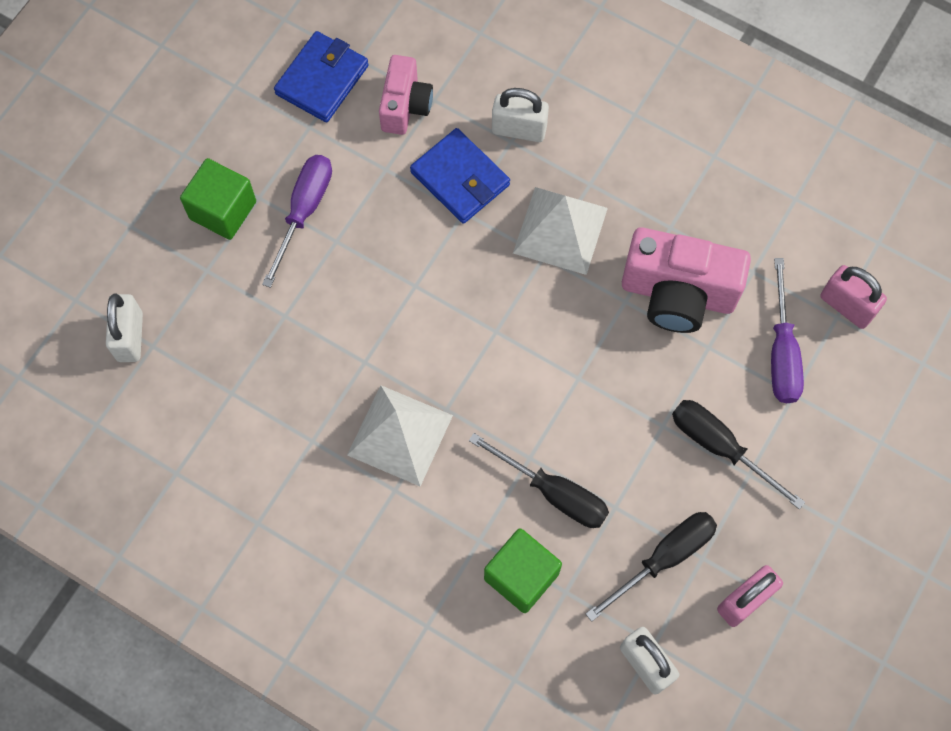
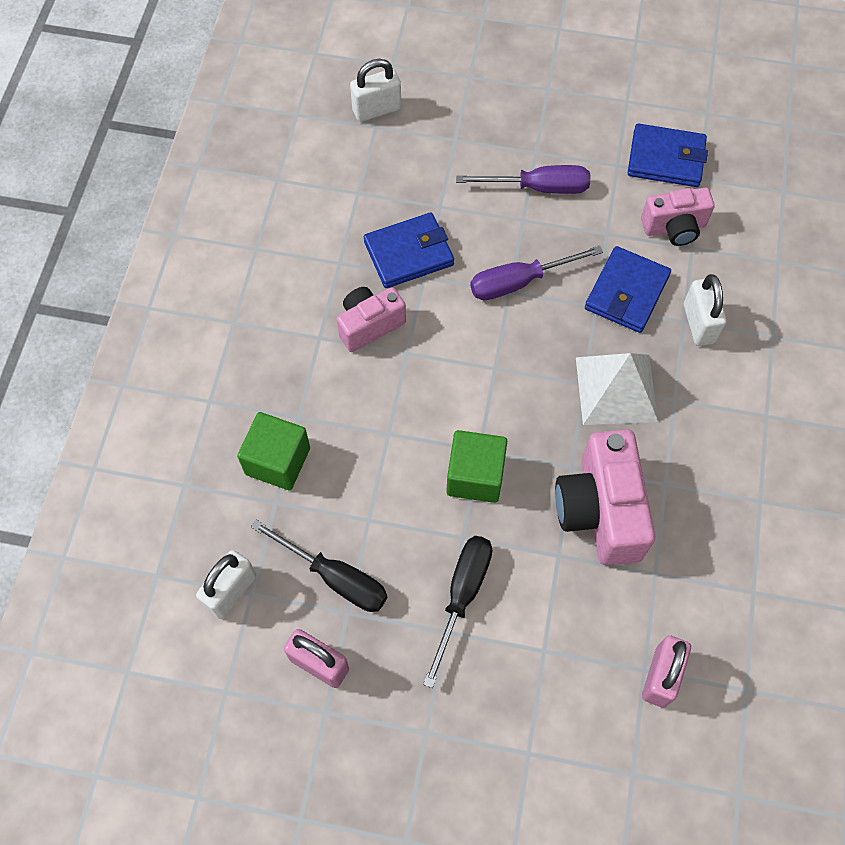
camera: 70 degrees right, 5 degrees down
(223, 210) = (512, 132): green cube -> green cube (475, 476)
(330, 367) = (409, 253): none -> blue wallet
(400, 435) = (369, 325): white pyramid -> pink camera
(553, 492) = (363, 463): black screwdriver -> none
(782, 352) = (583, 626): purple screwdriver -> purple screwdriver (519, 282)

